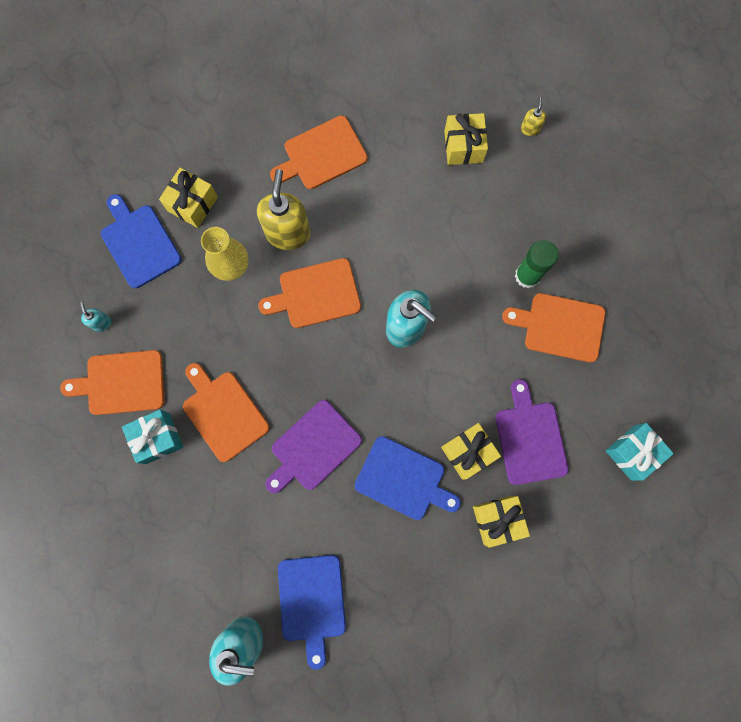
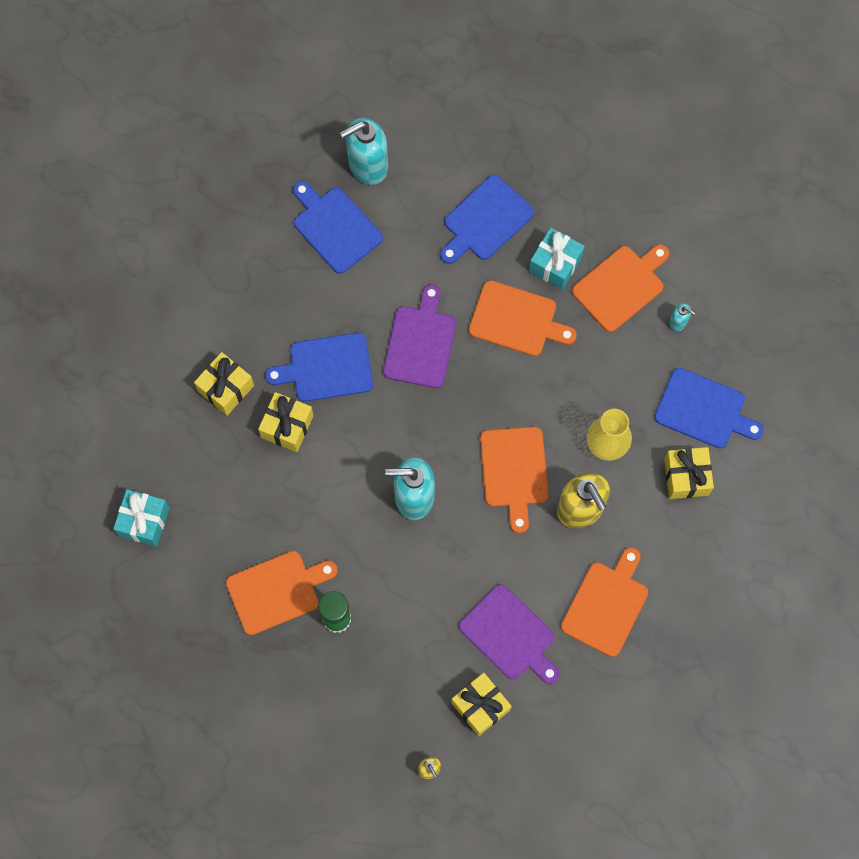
camera: 145 degrees right, 5 degrees down
(184, 516) = (485, 220): none -> blue cutting board
(316, 294) = (514, 471): orange cutting board -> orange cutting board turned 135 degrees clockwise
(530, 438) = (241, 473): purple cutting board -> purple cutting board (510, 635)

